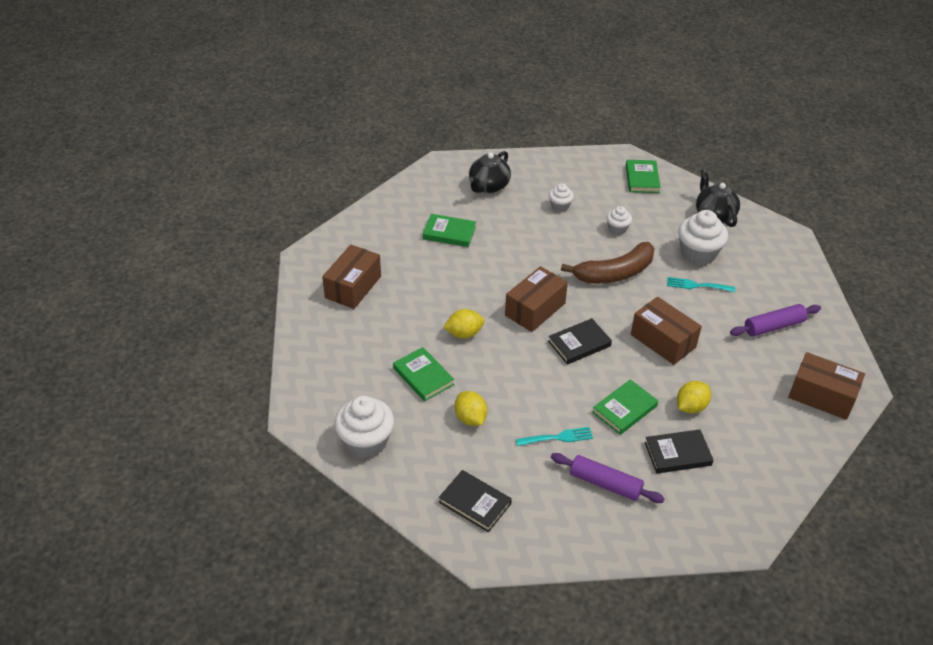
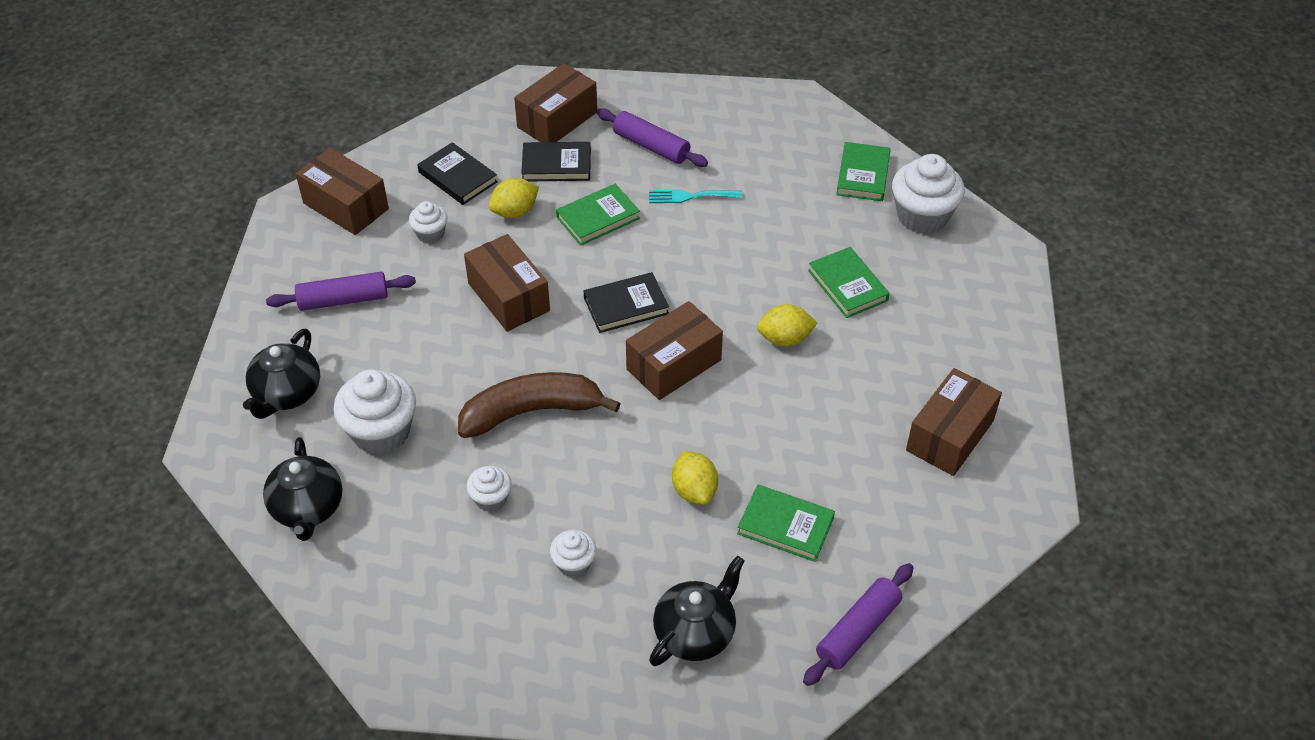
camera: 170 degrees left, 5 degrees up
(406, 194) = (858, 631): none -> purple rolling pin
(470, 418) = (792, 228): yellow lemon -> yellow lemon (694, 490)
(475, 503) = (800, 144): black book -> black book (457, 177)
(642, 179) = (393, 615): green book -> green book (863, 175)
(696, 285) = (415, 376): turquoise fork -> none
(698, 502) = (557, 120): none -> brown box
(744, 381) = (430, 234): none -> white cupcake
(767, 267) = (287, 394): none -> black teapot

